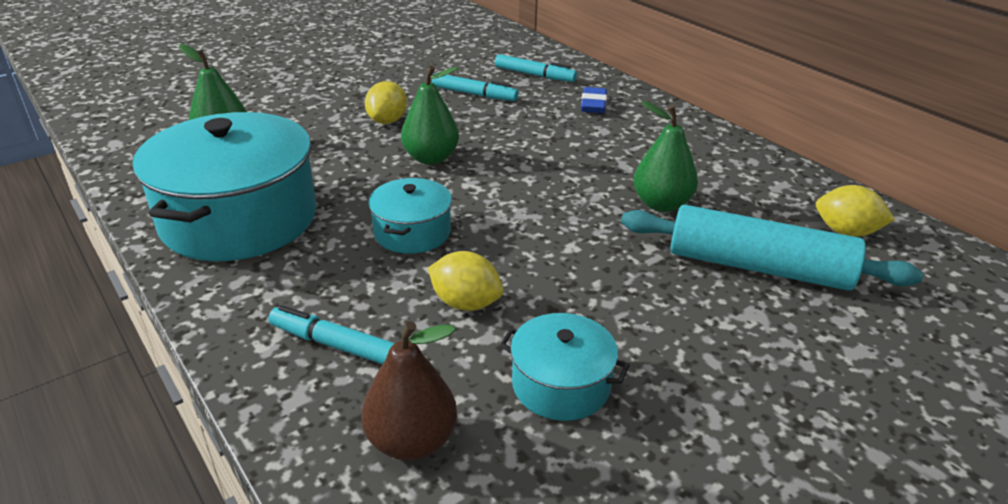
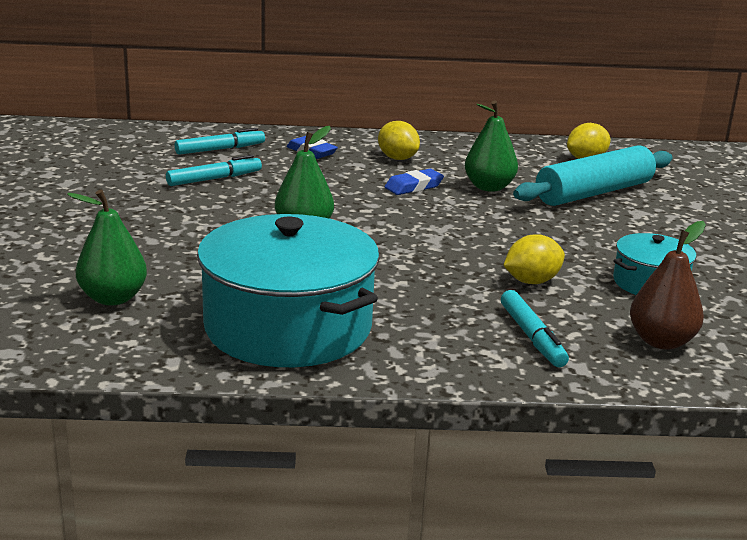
camera: 55 degrees left, 10 degrees down
(336, 345) = (532, 337): turquoise marker -> turquoise marker turned 75 degrees counterclockwise
(387, 121) = (203, 223): yellow lemon -> yellow lemon (397, 158)
(412, 232) = (412, 269): turquoise pot -> none
(596, 170) = (413, 187): none -> blue eraser

